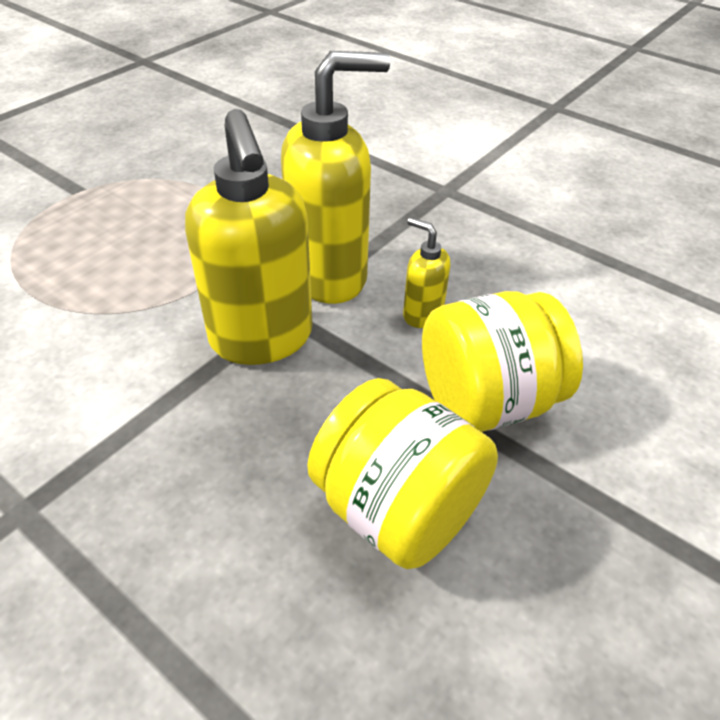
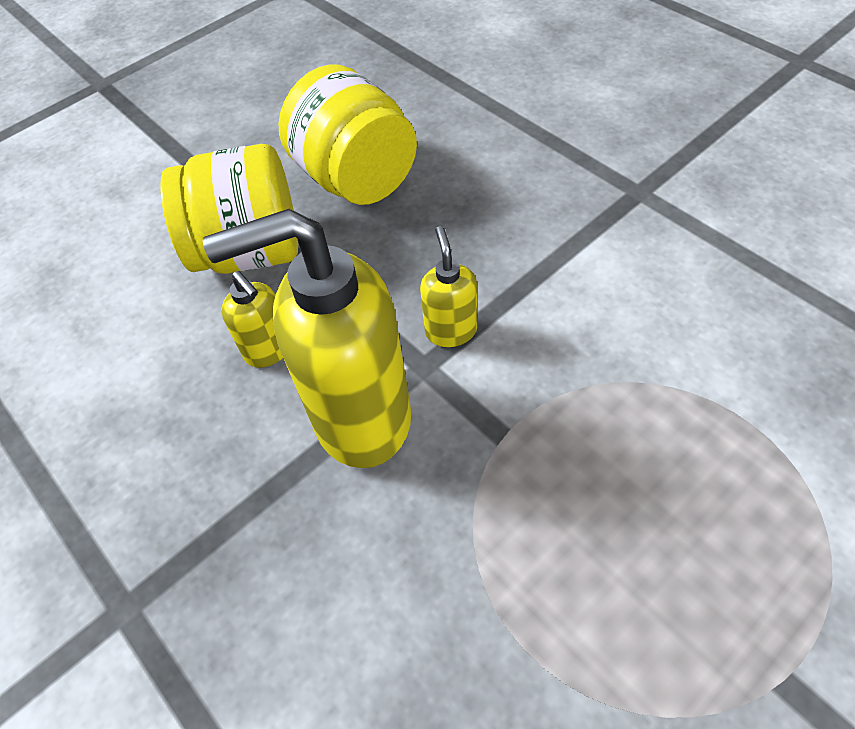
camera: 165 degrees left, 10 degrees up
(262, 339) = (451, 330): yellow soap dispenser -> yellow soap dispenser, size x0.46

